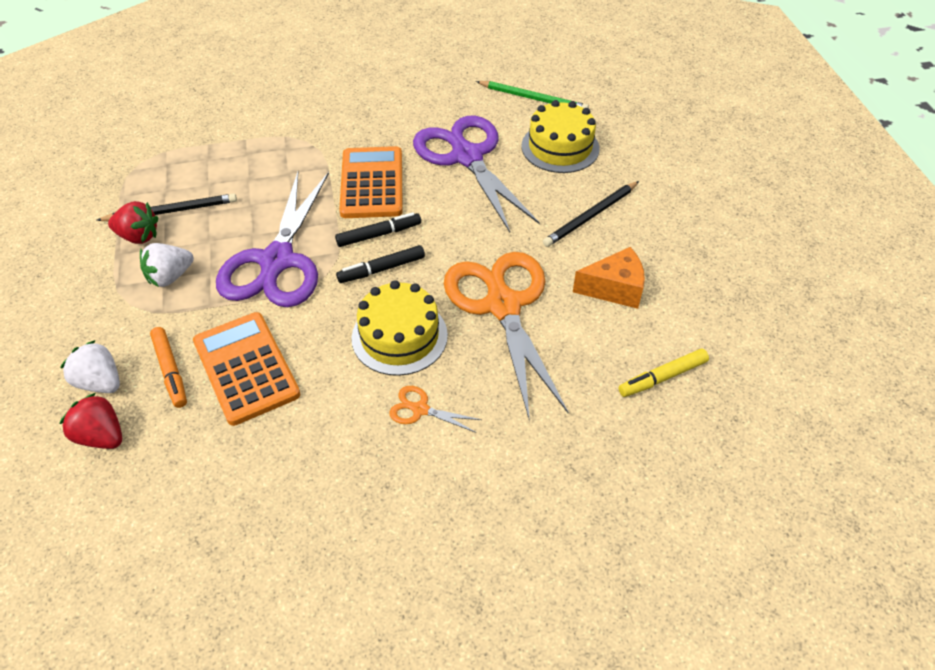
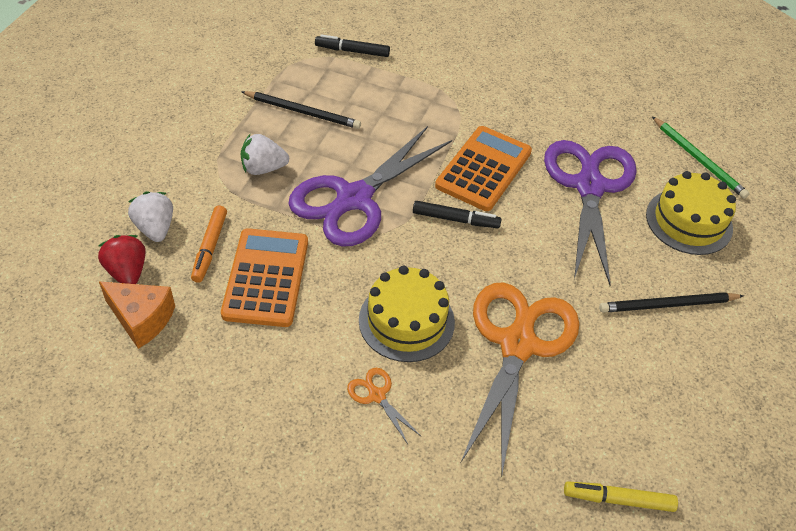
camera: 30 degrees right, 0 degrees up
(139, 236) = (263, 121): red strawberry -> none
(381, 269) = (435, 252): black marker -> black marker (352, 51)
(614, 289) = (636, 388): orange cheese -> orange cheese (141, 319)

